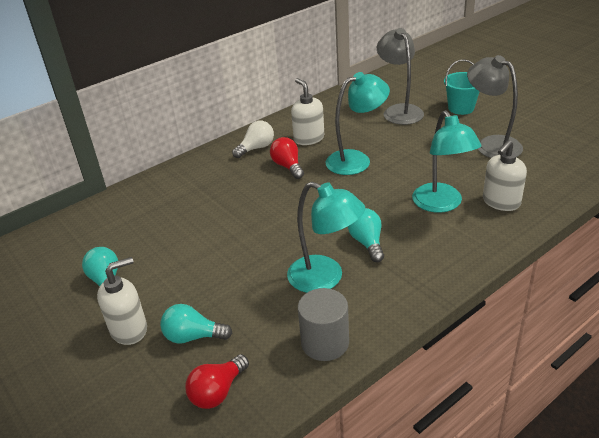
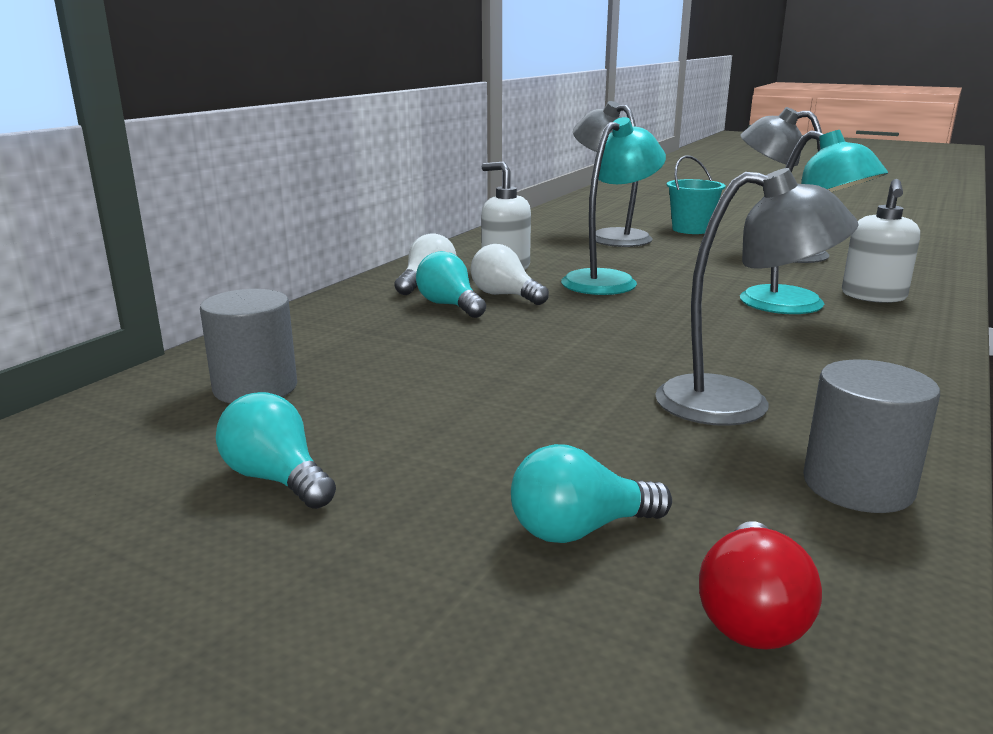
camera: 25 degrees left, 15 degrees down
(129, 222) = (255, 388): none -> grey cylinder
(129, 329) = (411, 548): white soap dispenser -> none
(288, 166) = (505, 295): red light bulb -> white light bulb
(325, 278) = (737, 404): turquoise lamp -> grey lamp
(367, 243) = (746, 355): turquoise light bulb -> turquoise light bulb (449, 305)

